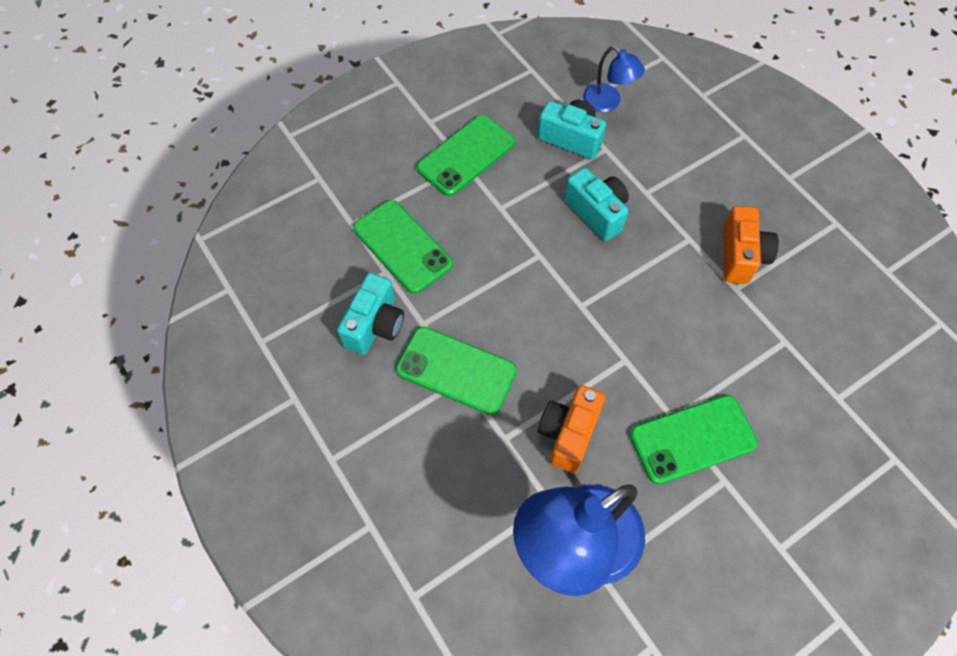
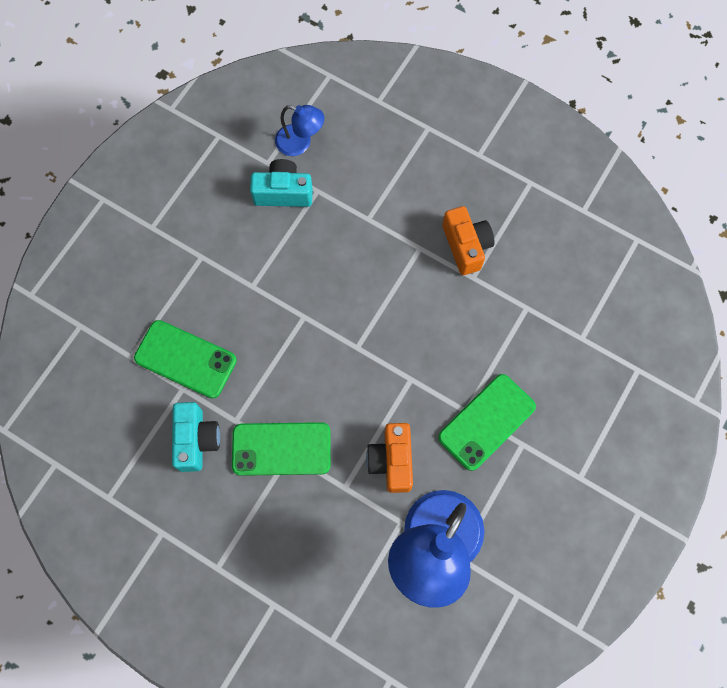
camera: 25 degrees left, 10 degrees up
(466, 156) = (200, 248): green phone -> none
(597, 212) = (335, 256): turquoise camera -> none

